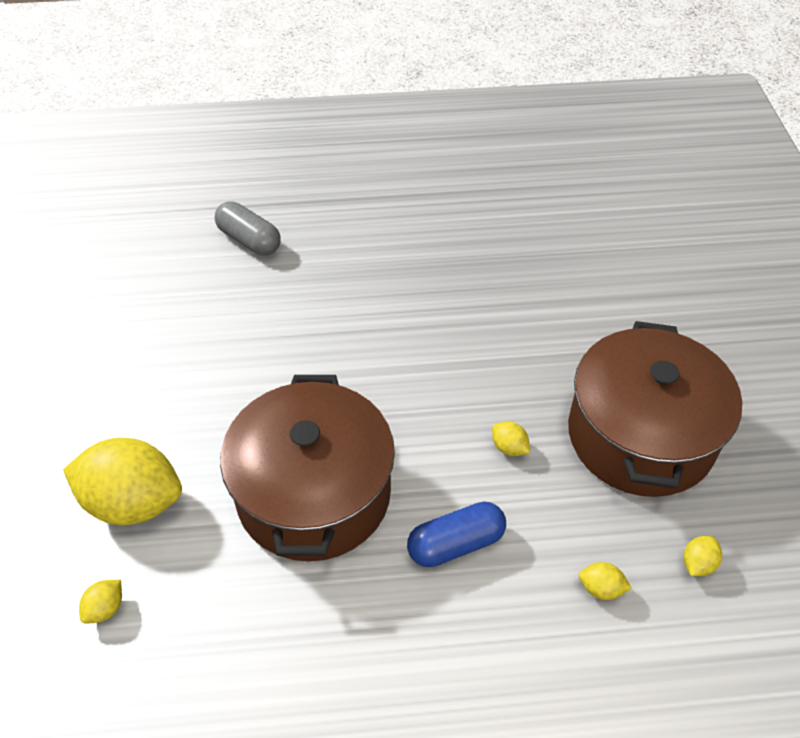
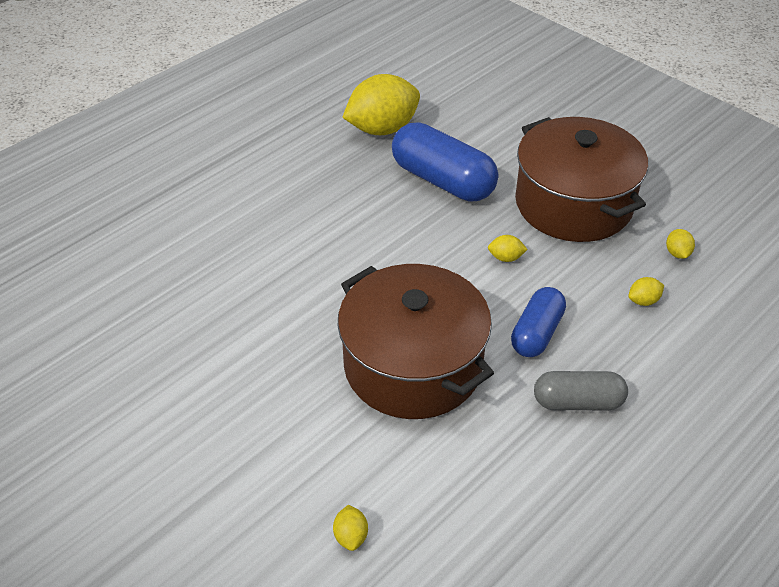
camera: 40 degrees left, 5 degrees down
(133, 502) = (287, 459): yellow lemon -> yellow lemon (382, 129)
(249, 240) = (162, 234): grey capsule -> grey capsule (578, 402)
(533, 331) = (443, 180): none -> blue capsule

